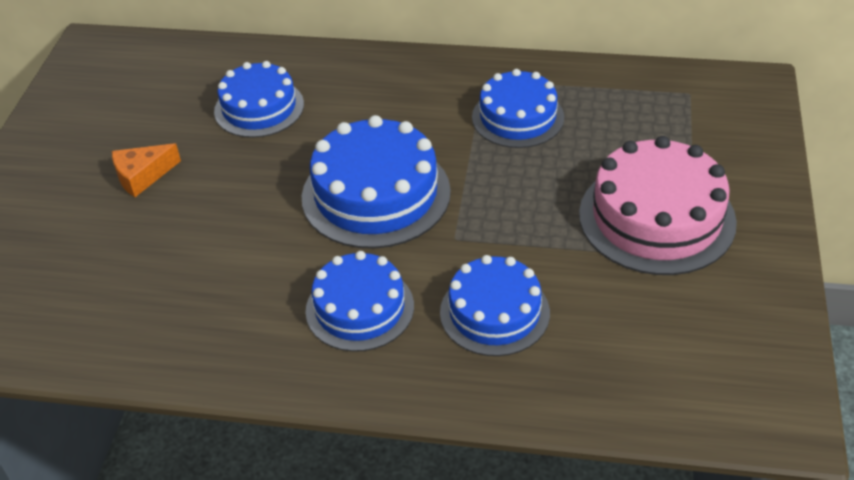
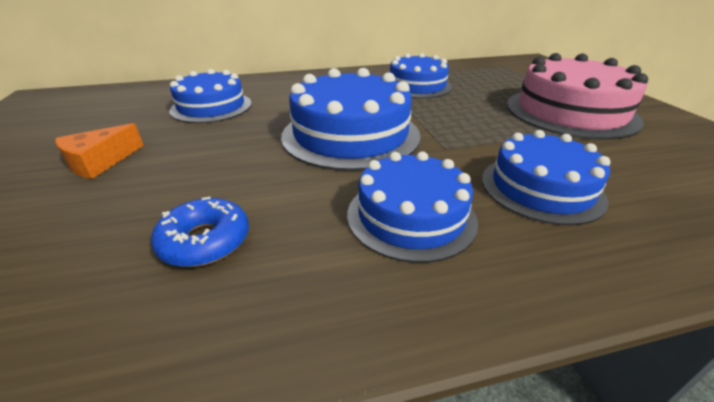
camera: 25 degrees left, 10 degrees down
(202, 287) = (205, 241): none -> blue donut

